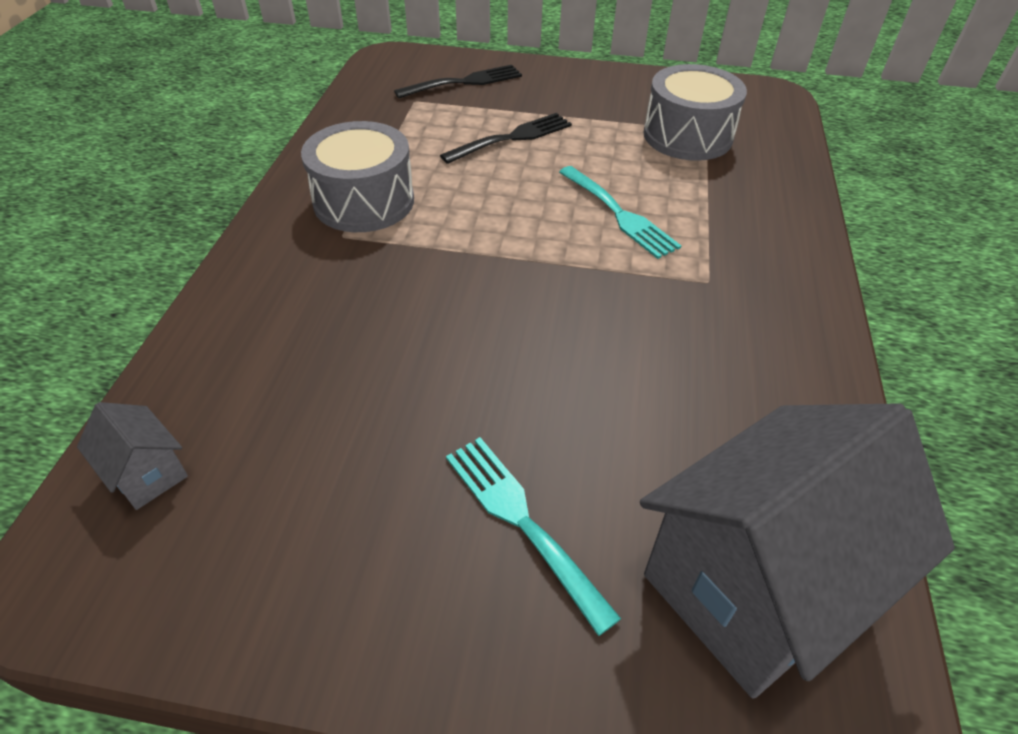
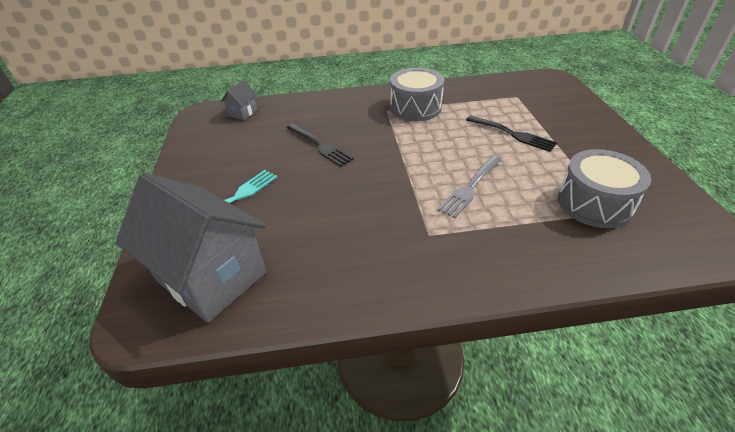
camera: 75 degrees right, 5 degrees down
(464, 82) = (555, 105): black fork -> black fork (320, 146)
(619, 214) = (470, 187): turquoise fork -> grey fork

